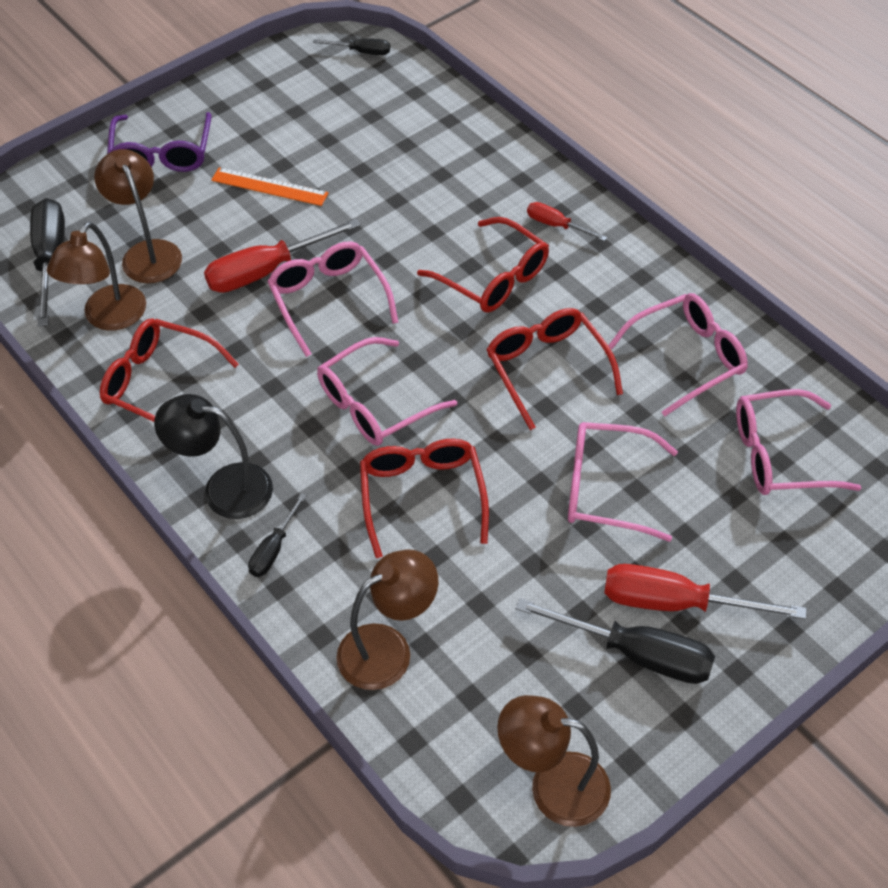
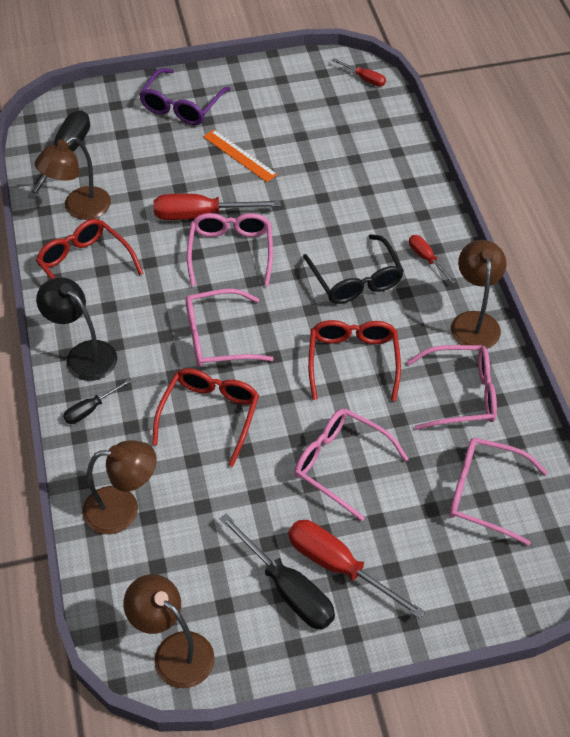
camera: 25 degrees right, 0 degrees up
(147, 253) = (131, 172): brown lamp -> brown lamp (474, 322)
(361, 52) = (364, 79): black screwdriver -> red screwdriver
(493, 278) = (356, 279): red glasses -> black glasses

